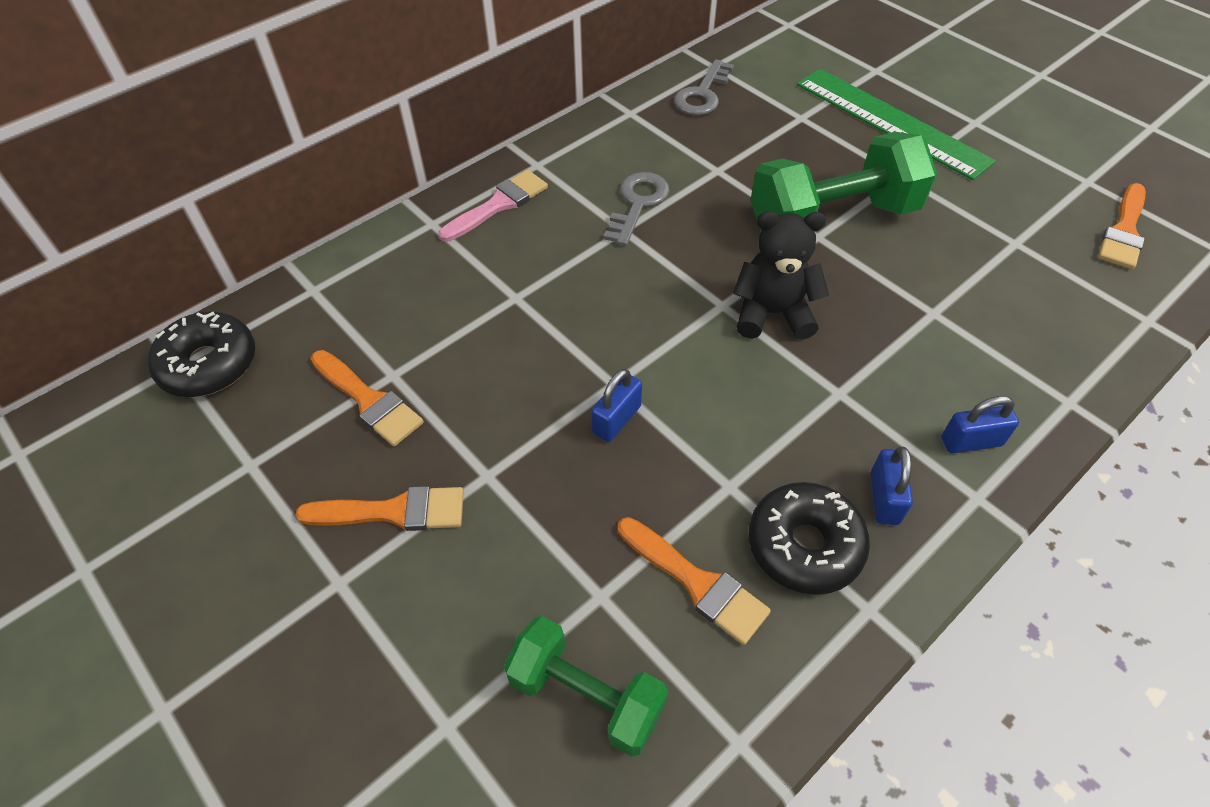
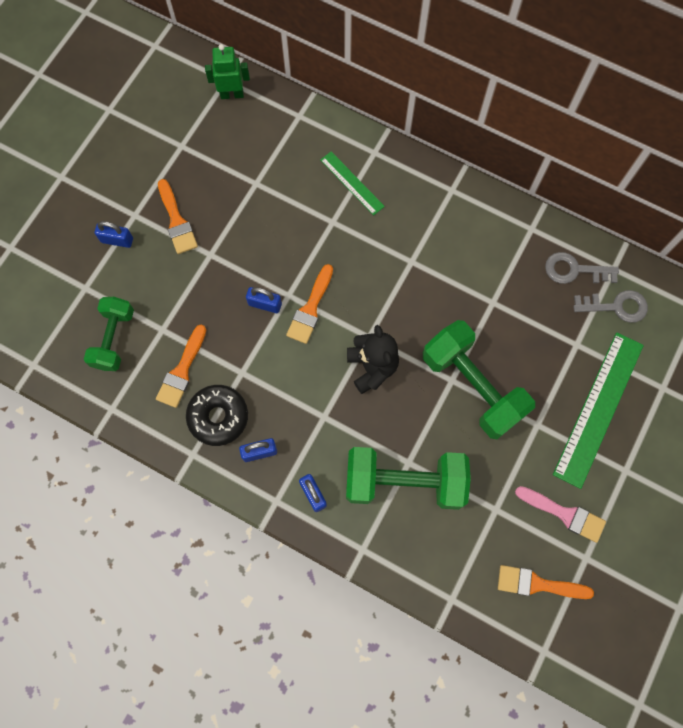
camera: 70 degrees right, 20 degrees up
(209, 364) = (232, 94): black donut -> green robot
(368, 401) = (235, 180): orange brush -> orange brush (310, 308)
(374, 630) = (117, 240): none -> blue padlock
(465, 259) = (352, 183): none -> green ruler
(498, 205) = (405, 182): pink brush -> pink brush (564, 514)
(638, 204) = (438, 263): grey key -> grey key (616, 306)
(964, 325) = (404, 482): none -> green dumbbell

